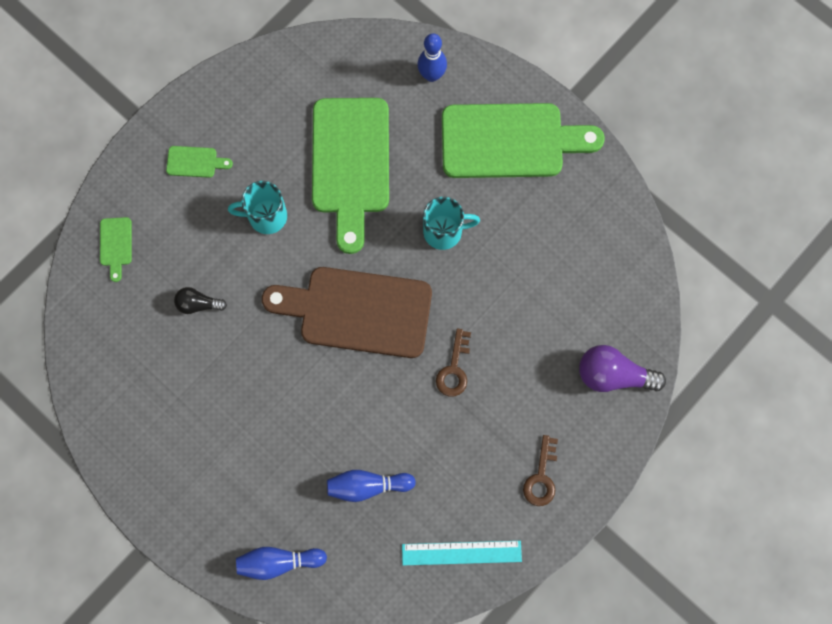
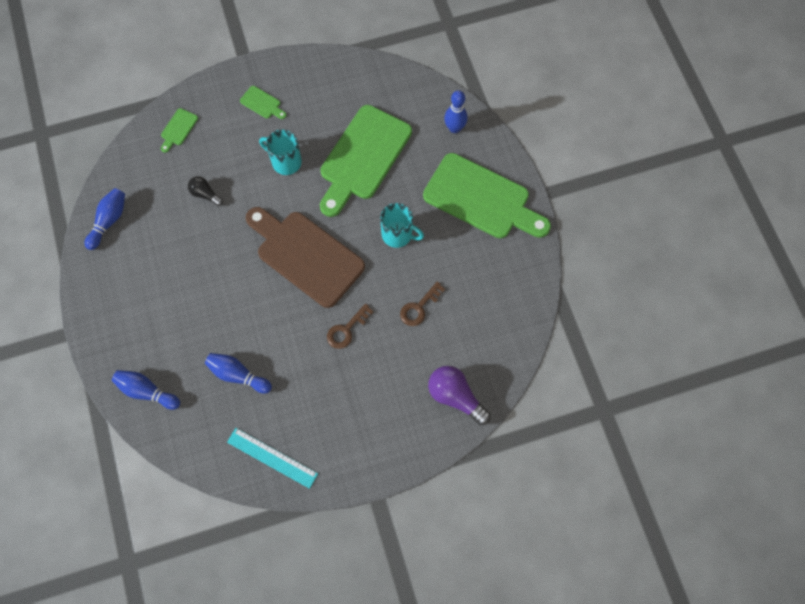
camera: 30 degrees right, 5 degrees down
(106, 397) = (109, 221): none -> blue bowling pin
(541, 477) = (360, 438): brown key -> brown key (419, 307)

